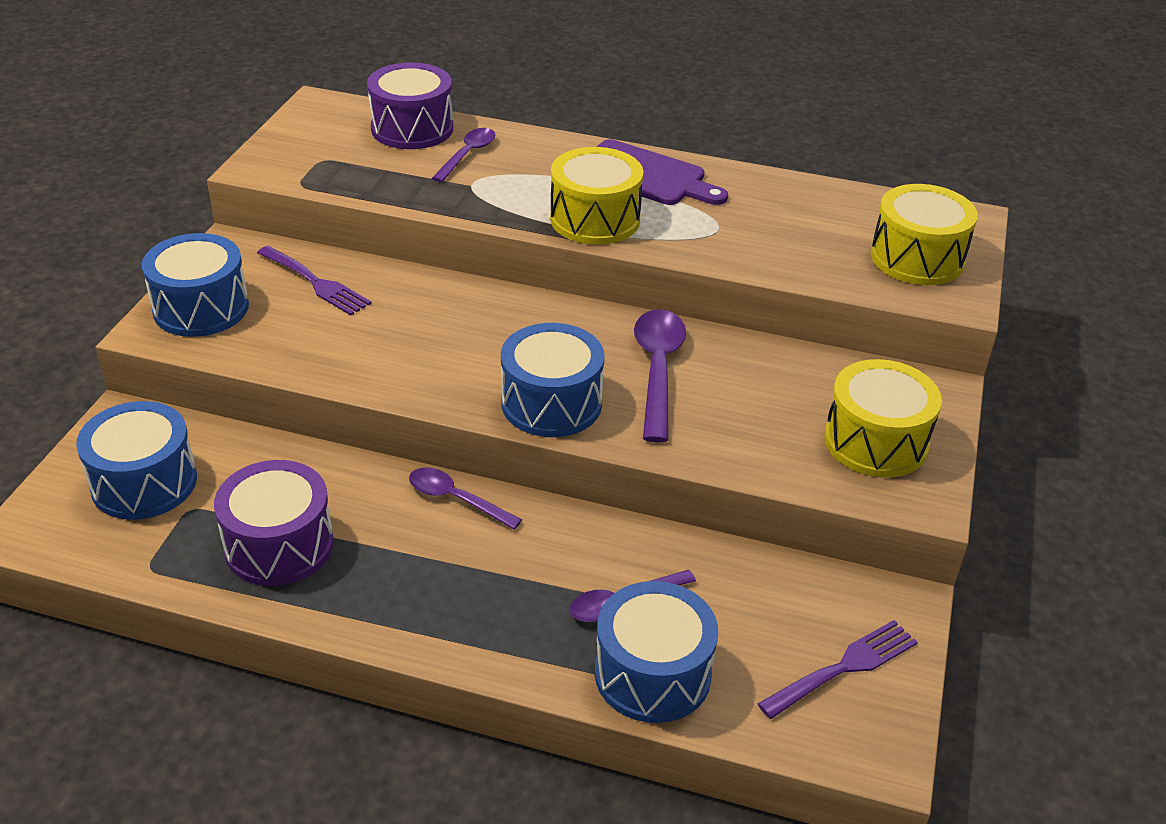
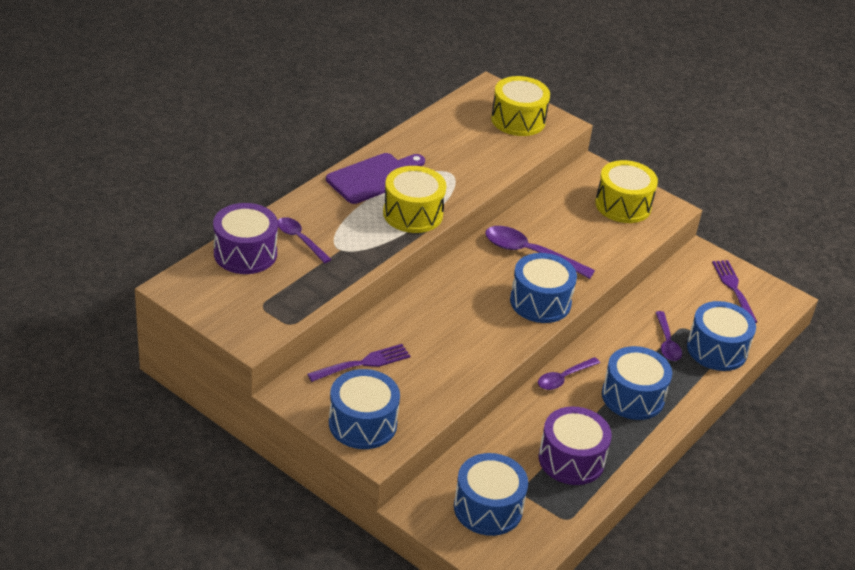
camera: 70 degrees left, 0 degrees up
(460, 586) = (633, 396): none -> blue drum

